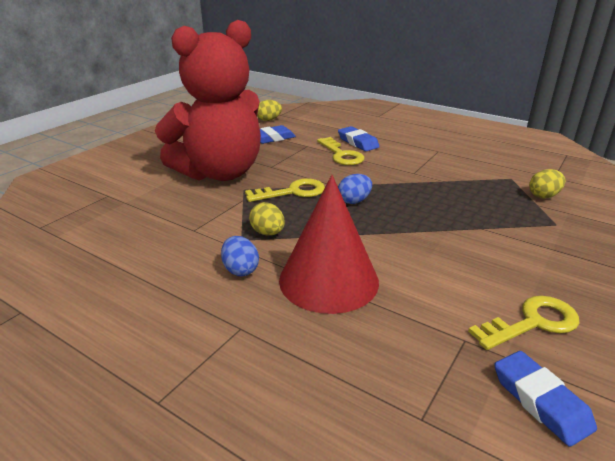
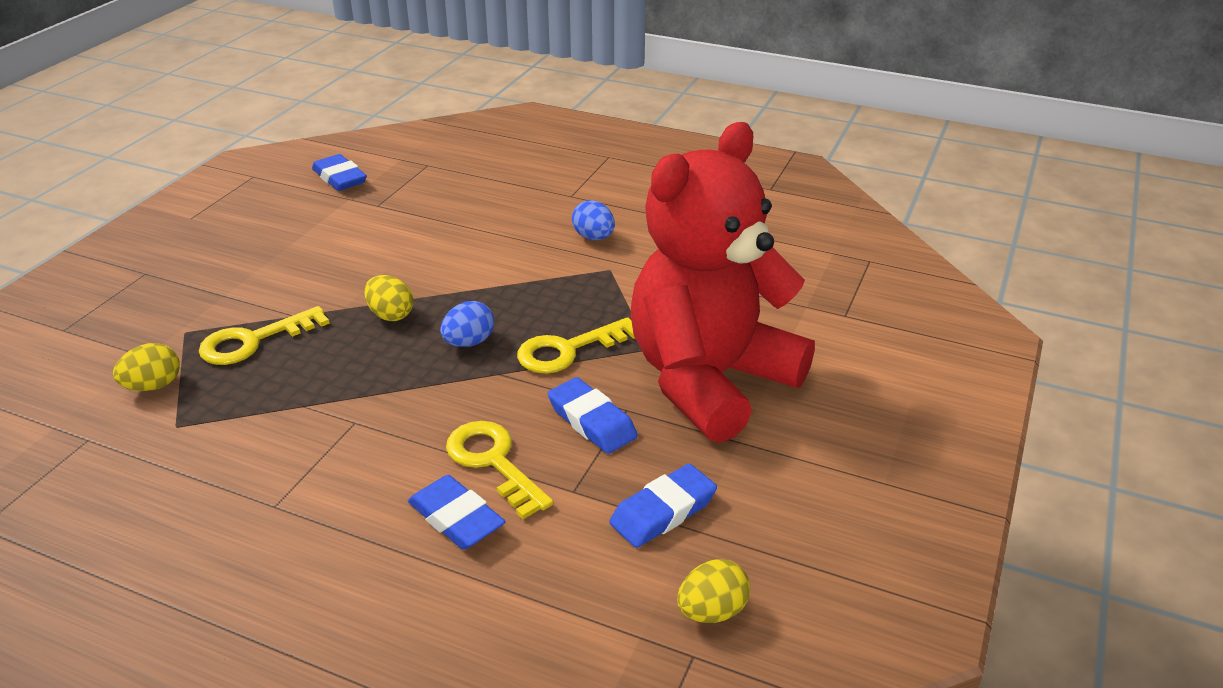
camera: 170 degrees right, 5 degrees up
(268, 233) = (581, 280): yellow egg -> yellow egg (390, 315)
(290, 163) = (592, 421): none -> blue eraser
(328, 280) = (498, 236): red cone -> none
(532, 323) = (309, 221): yellow key -> yellow key (254, 341)

